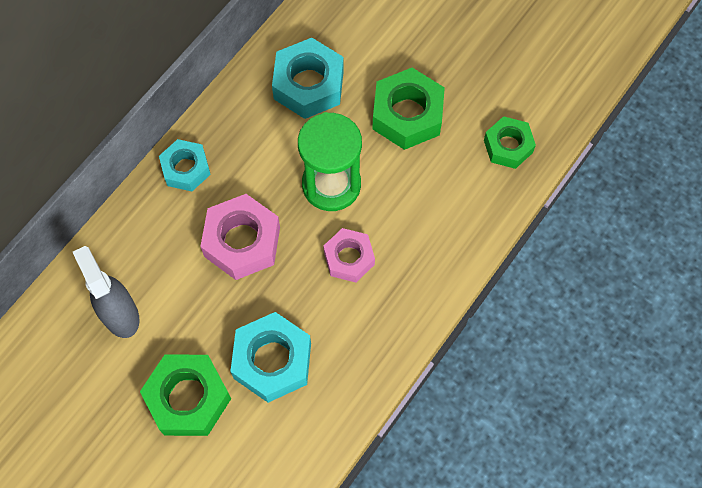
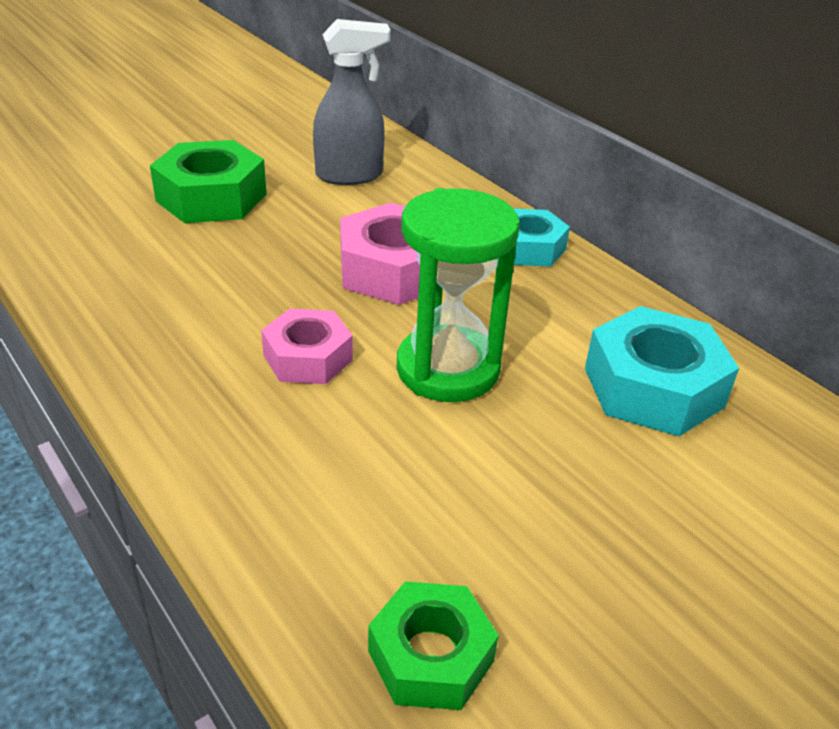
camera: 105 degrees right, 30 degrees down
(272, 361) = (205, 260): turquoise nut -> none
(407, 115) = (561, 500): green nut -> none

